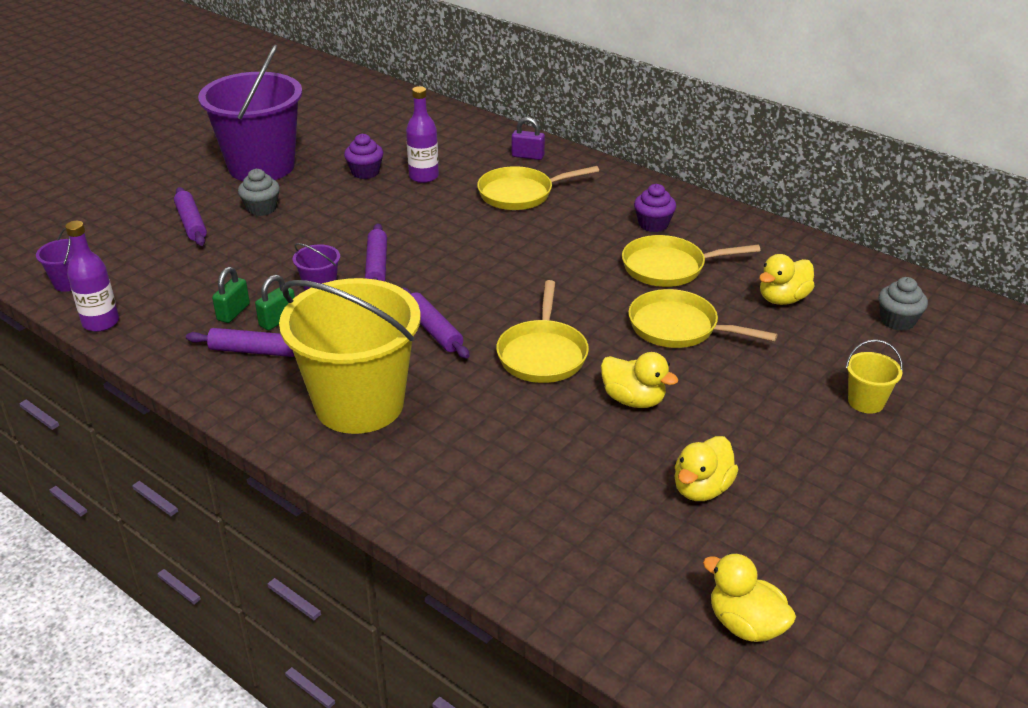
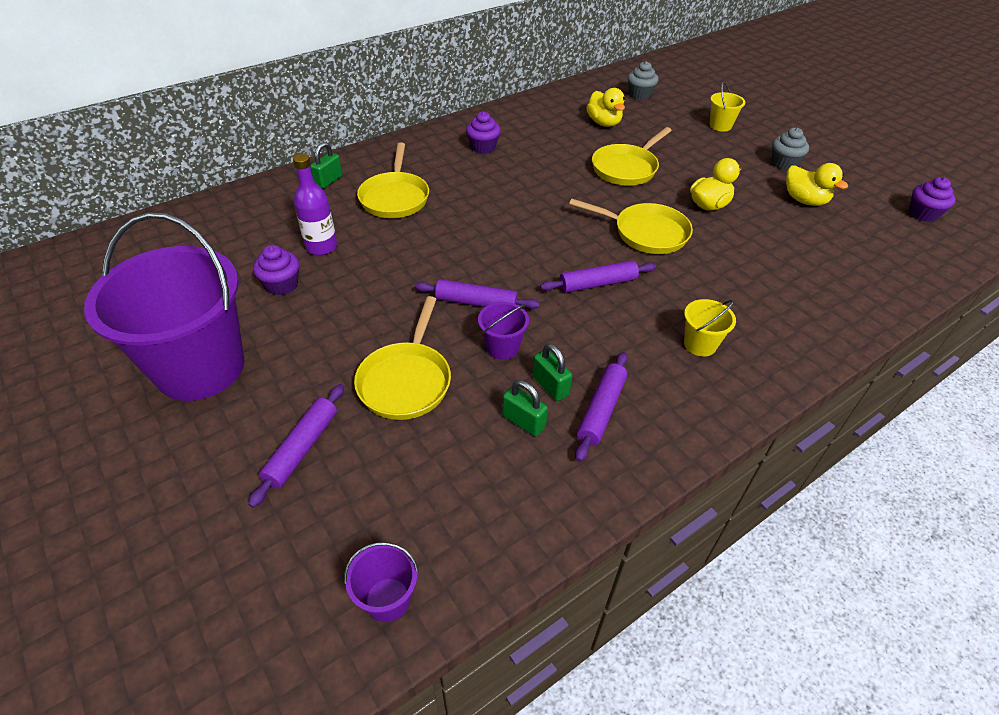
camera: 75 degrees left, 10 degrees up
(101, 322) = (503, 558): purple bottle -> none
(191, 223) = (302, 448): purple rolling pin -> purple rolling pin turned 60 degrees counterclockwise
(261, 208) = (307, 377): grey cupcake -> grey cupcake (784, 163)
(359, 404) = (700, 344): yellow bucket -> yellow bucket, size x0.40
(528, 156) = (328, 181): purple padlock -> green padlock
(668, 267) = (547, 154): yellow pan -> yellow pan (406, 381)
(745, 624) = (923, 214): yellow duck -> purple cupcake

